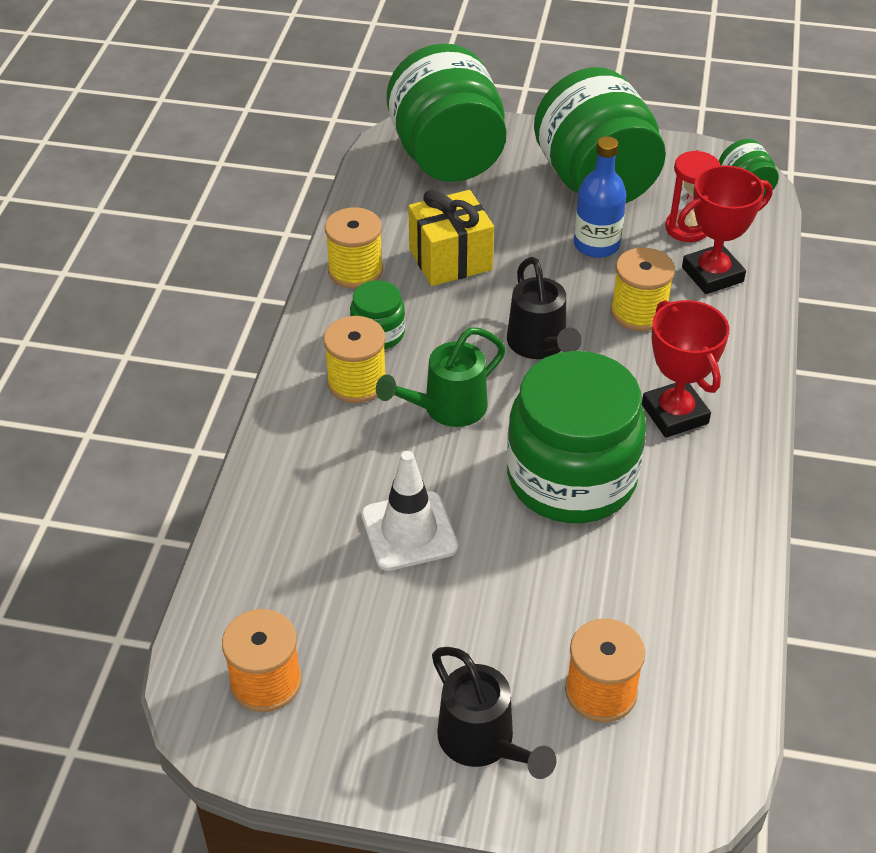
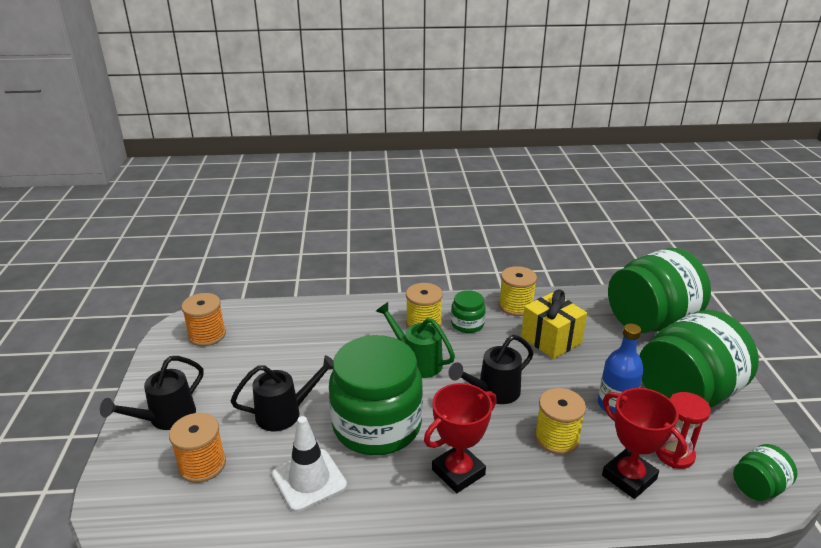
camera: 75 degrees right, 15 degrees down
(409, 531) = (315, 364): white traffic cone -> white traffic cone (309, 480)
(516, 581) = (285, 413): none -> black watering can

